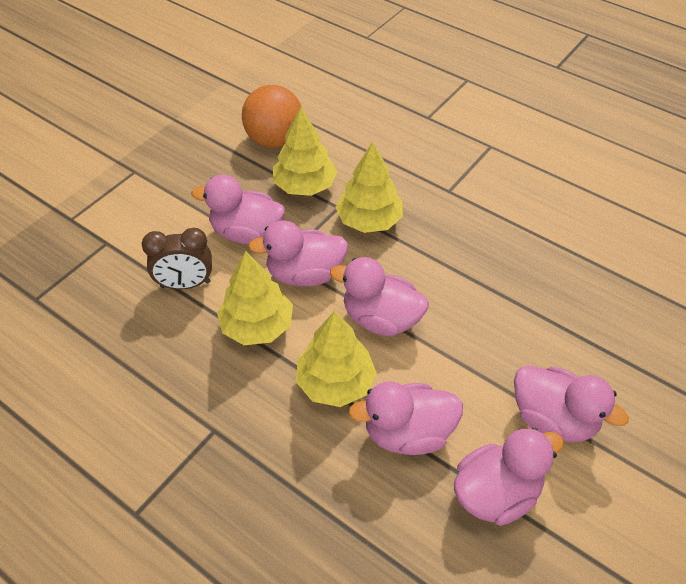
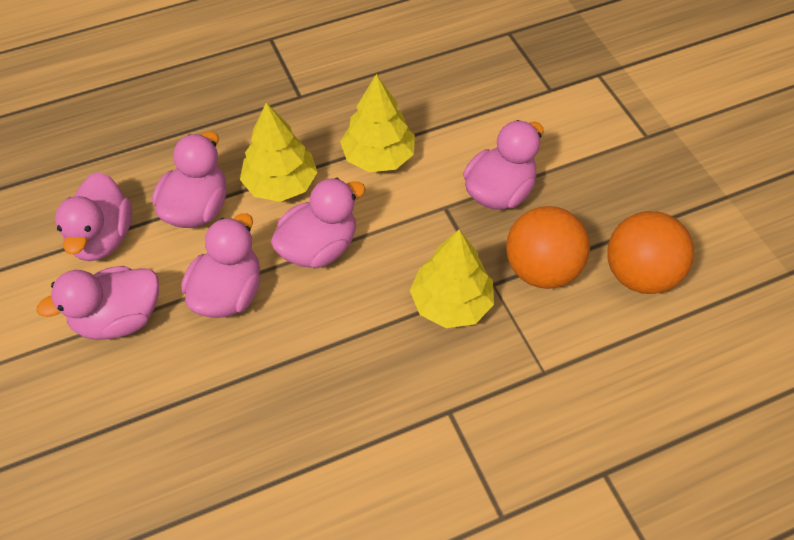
camera: 120 degrees right, 5 degrees up
(185, 284) = (461, 126): brown clock -> none
(305, 186) = (541, 269): yellow tree -> orange ball
(305, 274) = (414, 215): pink duck -> pink duck (228, 293)

